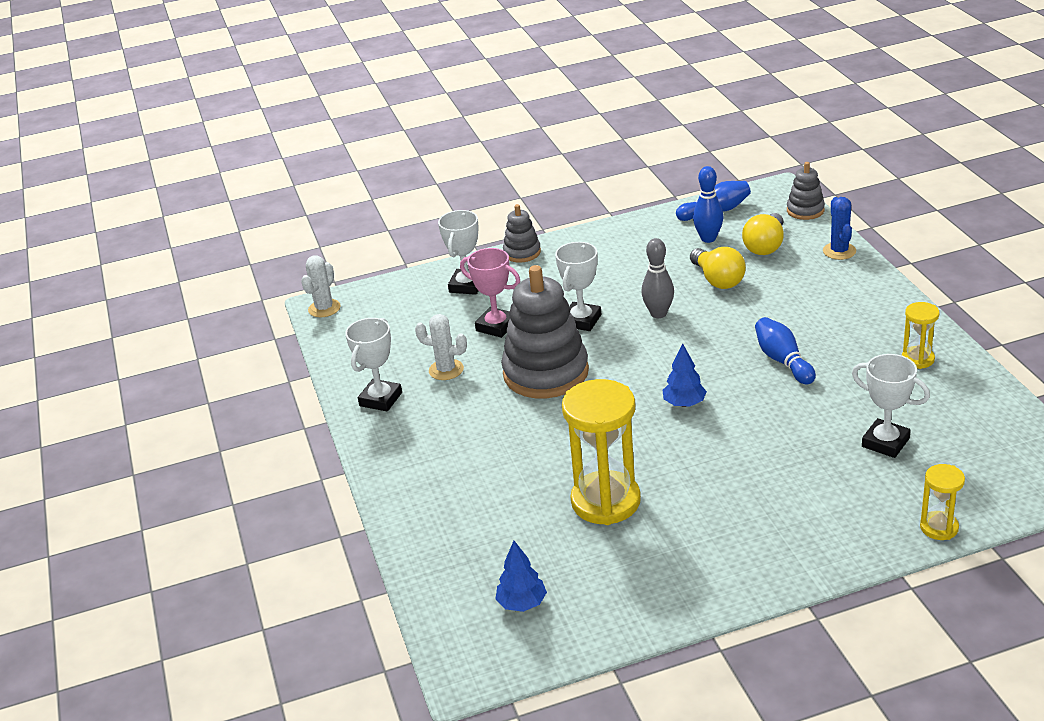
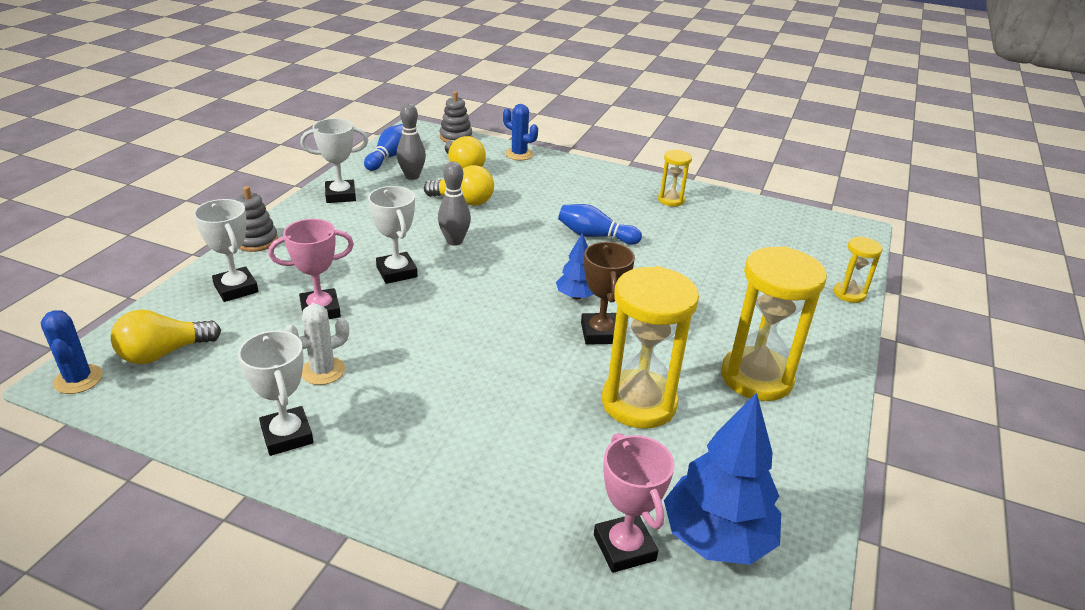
camera: 55 degrees left, 0 degrees up
(324, 308) = (78, 379): white cactus -> blue cactus
(379, 313) = (163, 353): none -> yellow light bulb
(464, 571) = (624, 547): none -> pink trophy
(522, 603) = (716, 538): blue tree -> blue tree, size x1.86
(545, 373) = (428, 327): grey stacking toy -> none
(657, 440) = (600, 333): none -> brown trophy
(708, 238) = (412, 176): blue bowling pin -> grey bowling pin
(722, 537) = (756, 377): none -> yellow hourglass
(885, 442) = (738, 258): white trophy -> white trophy (340, 195)

